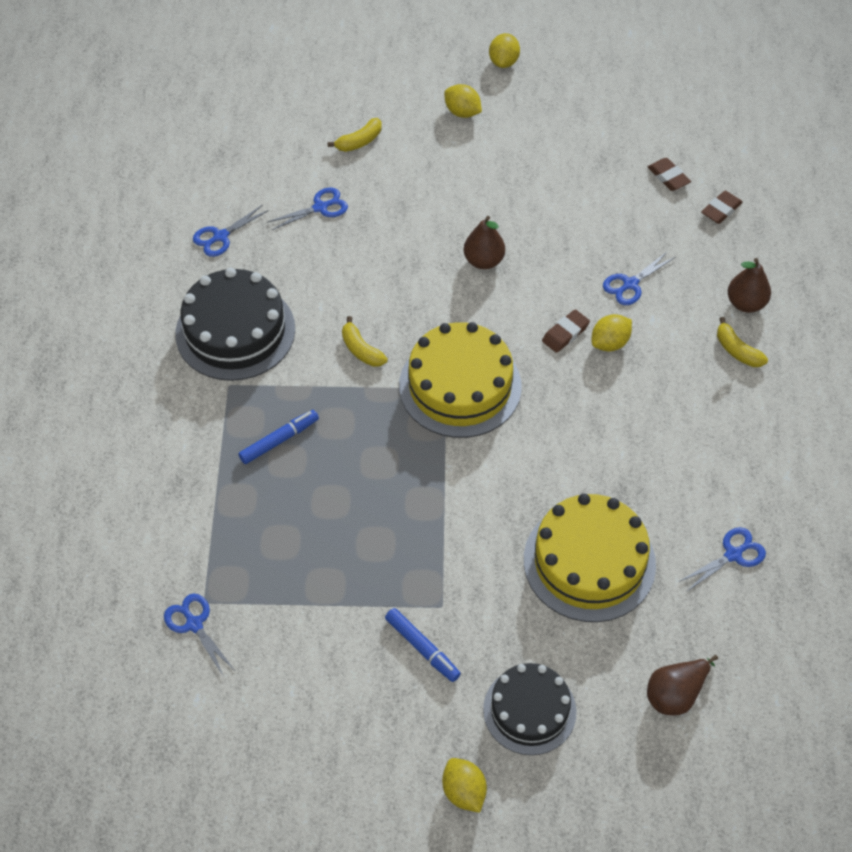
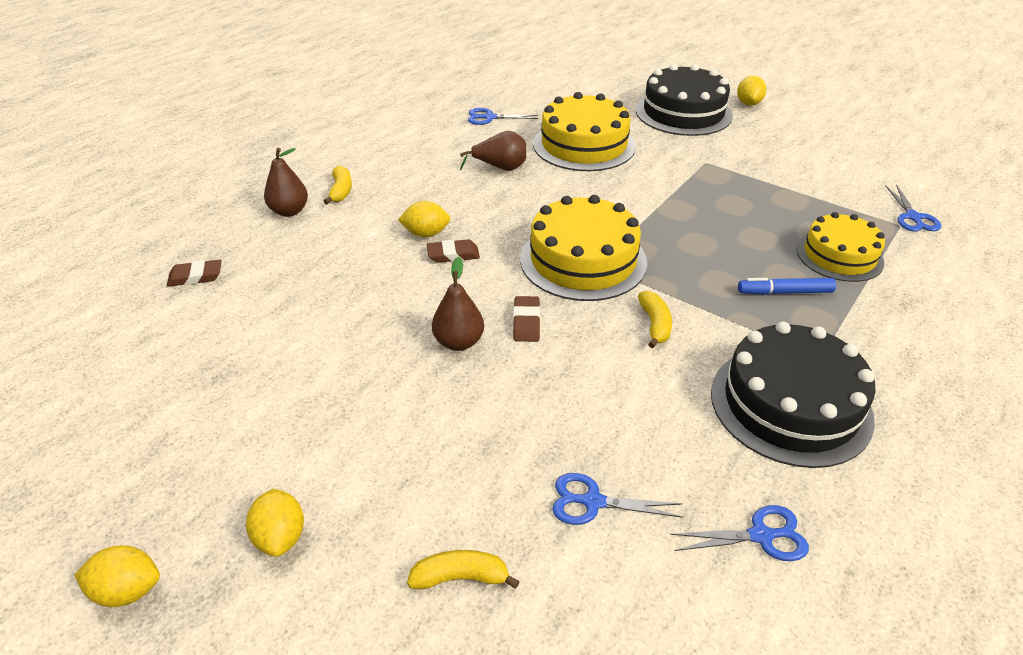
camera: 145 degrees left, 15 degrees down
(249, 517) = (839, 255): none -> yellow cake
(422, 648) = (734, 152): blue marker -> none
(503, 62) = (128, 590): yellow lemon -> yellow lemon turned 45 degrees clockwise
(529, 710) = (683, 113): black cake -> black cake, size x1.51
(630, 284) = (354, 262): blue scissors -> none
(668, 177) = (189, 326): brown eraser -> brown eraser (526, 322)
(675, 694) = (590, 92): brown pear -> brown pear (500, 168)

